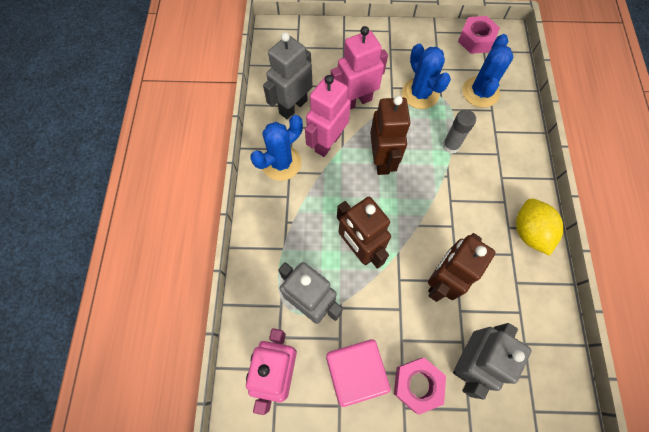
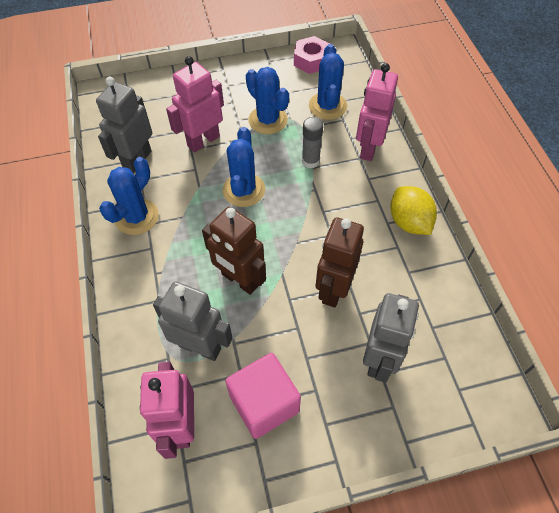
camera: 15 degrees left, 10 degrees down
(327, 142) = (182, 186): pink robot -> pink robot (368, 148)
(382, 160) = (244, 190): brown robot -> blue cactus
(417, 384) = (333, 397): pink nut -> none

